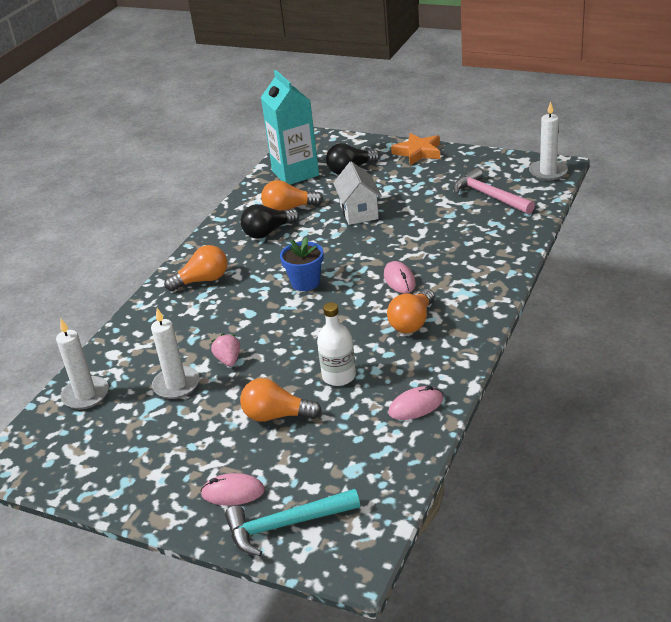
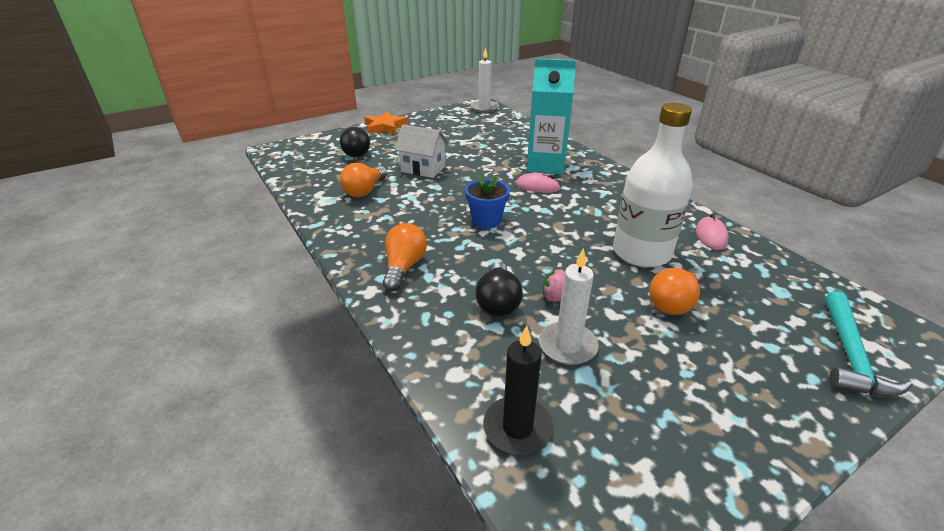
camera: 60 degrees left, 0 degrees up
(86, 395) = (517, 428): white candle -> black candle
(233, 492) = (784, 371): pink mouse -> none
(268, 232) = (382, 210): black light bulb -> black light bulb (498, 302)
(295, 173) = (317, 171): turquoise carton -> turquoise carton (545, 165)
(339, 376) = (641, 252): white bottle -> white bottle, size x1.75
(412, 322) = (600, 201): orange light bulb -> none
(489, 196) = (481, 129): pink hammer -> none

